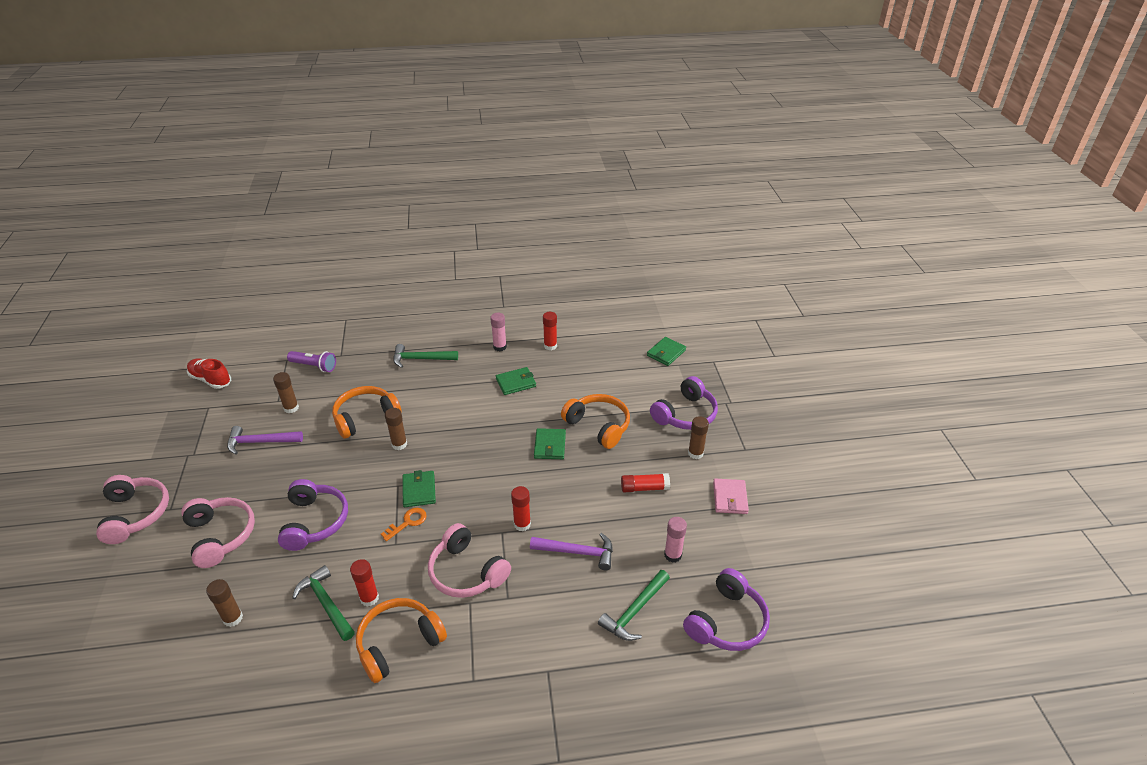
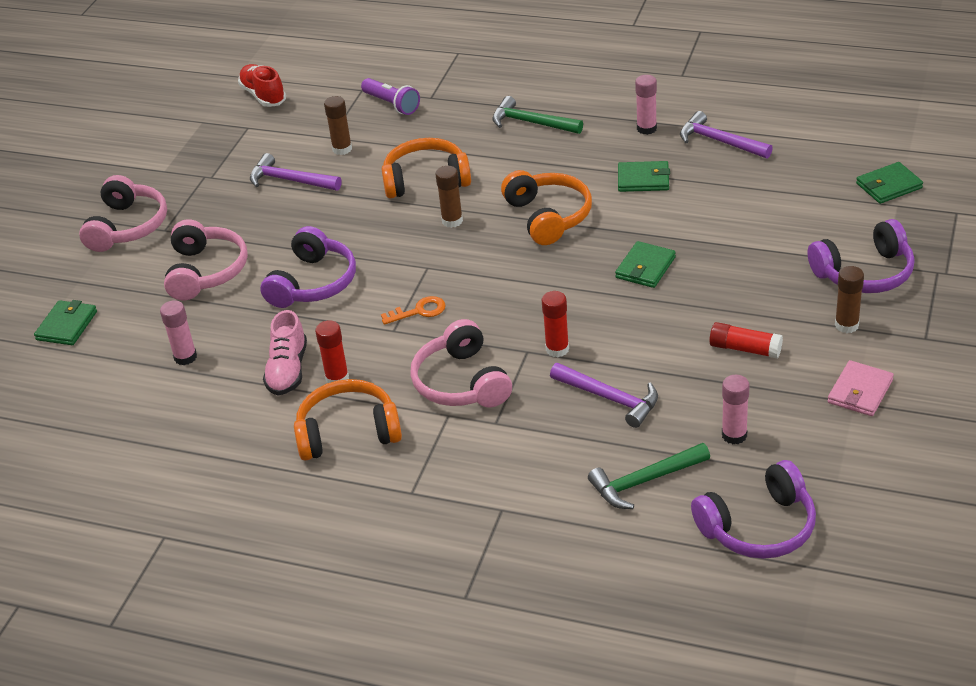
camera: 30 degrees right, 0 degrees up
(233, 618) = (185, 357): brown glue stick -> pink glue stick
(326, 603) = (288, 370): green hammer -> pink shoe
(419, 490) = (450, 279): green wallet -> green wallet (67, 326)
(550, 346) = (719, 141): red glue stick -> purple hammer
(598, 426) = (727, 259): orange headphones -> orange headphones (548, 217)

